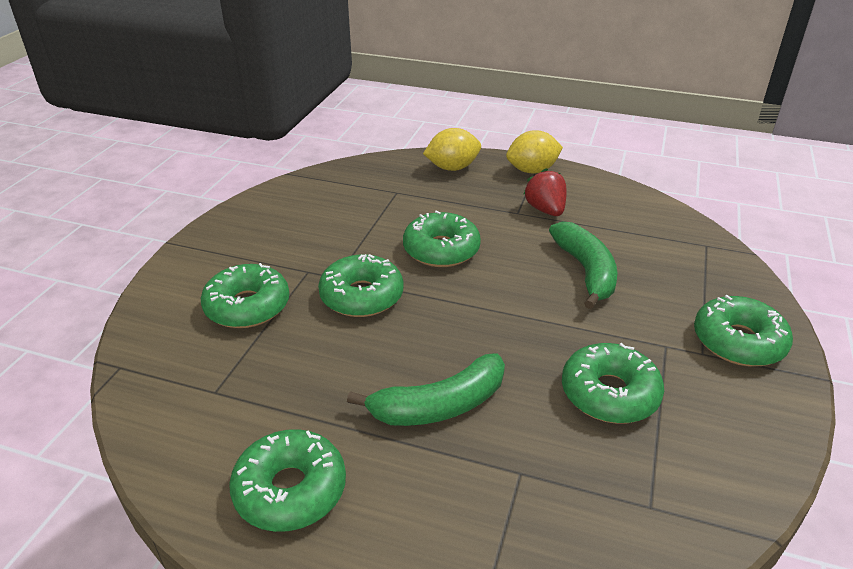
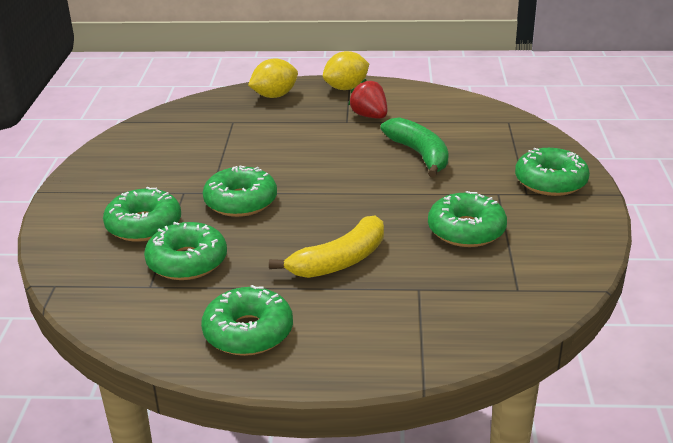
camera: 15 degrees left, 5 degrees down
(439, 406) = (340, 261): green banana -> yellow banana
(441, 250) = (293, 158): green donut -> green donut (187, 262)

